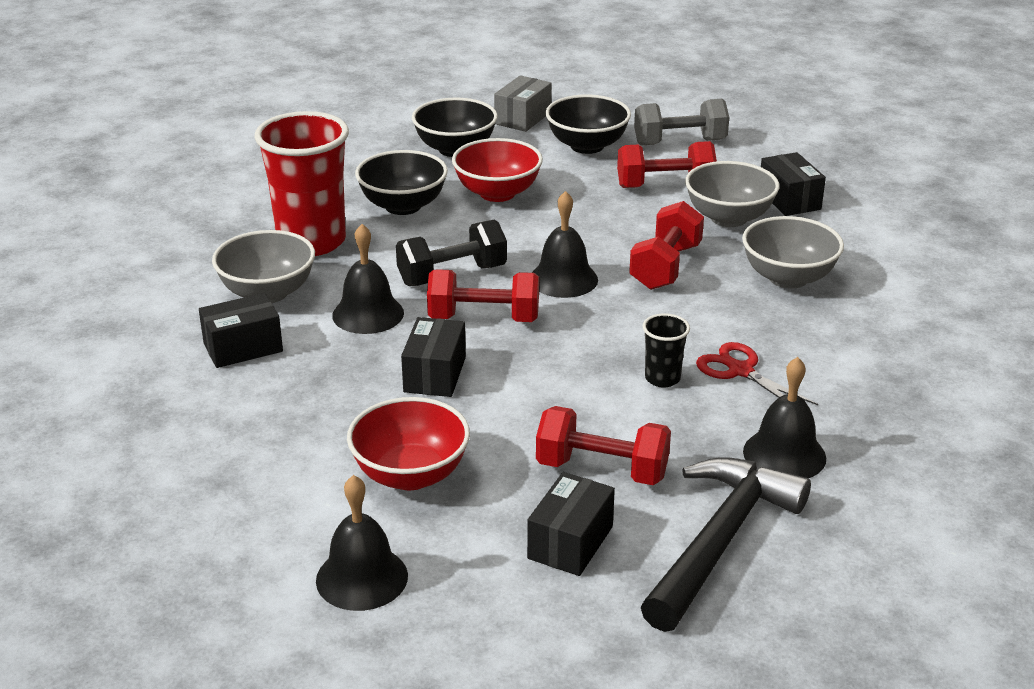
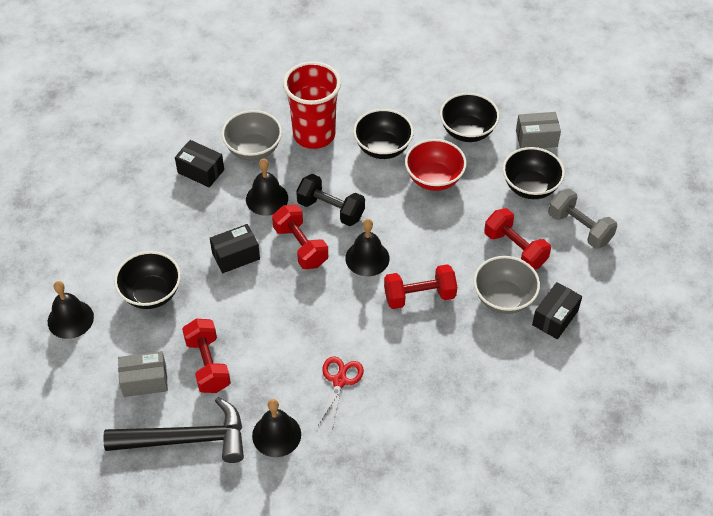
camera: 55 degrees right, 20 degrees up
(410, 475) = (151, 293): red bowl -> black bowl
(570, 542) = (145, 381): black box -> grey box
(662, 378) = (305, 350): black cup -> none
(788, 278) = (457, 359): grey bowl -> none

